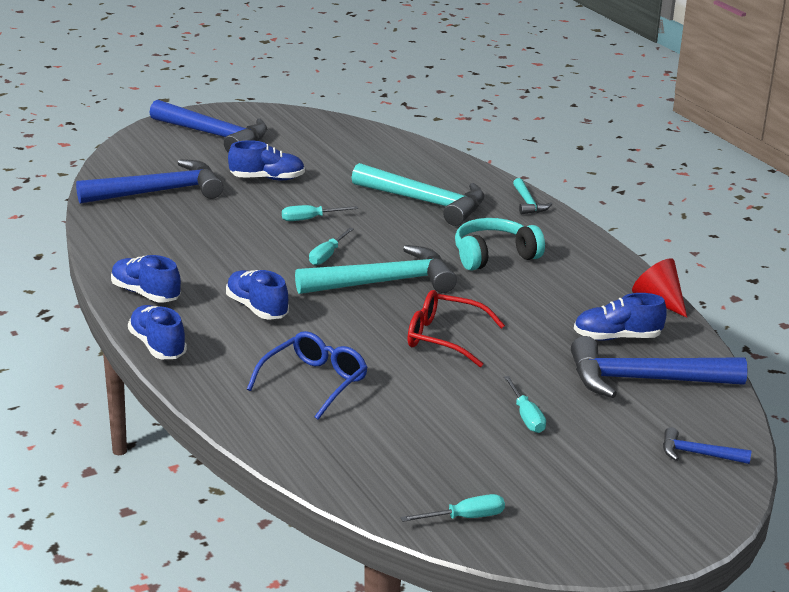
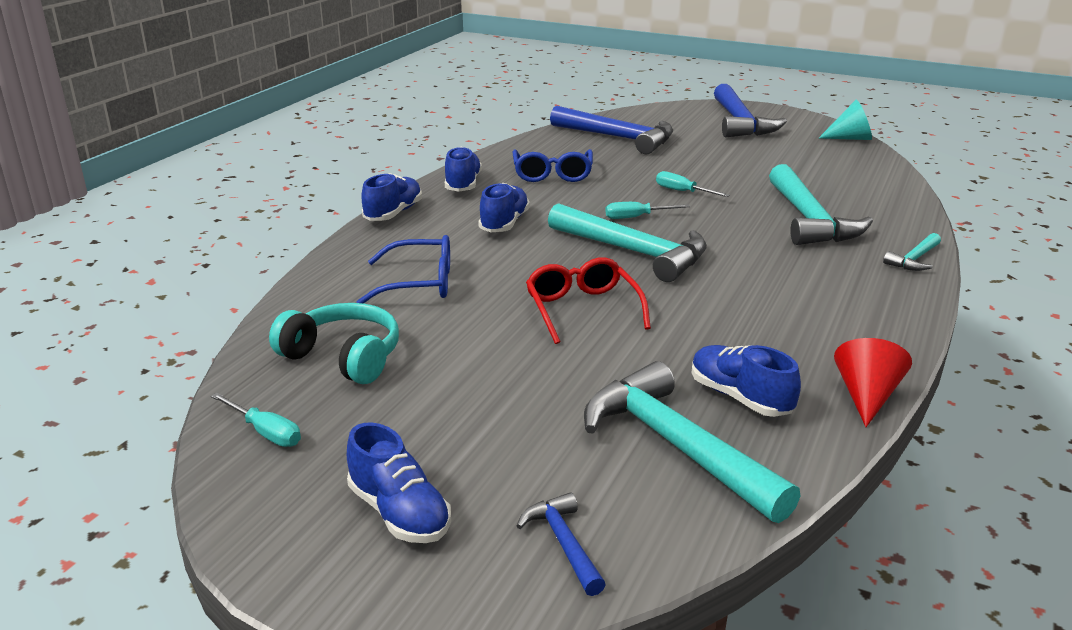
camera: 55 degrees right, 0 degrees up
(189, 250) = (552, 174): none -> blue glasses
(267, 179) = (714, 158): blue shoe -> blue shoe (399, 513)
(316, 118) = (850, 138): none -> turquoise cone
(494, 256) = (777, 279): turquoise headphones -> turquoise headphones (343, 357)
(526, 416) = (497, 400): turquoise screwdriver -> none
(644, 380) = (677, 446): blue hammer -> turquoise hammer

